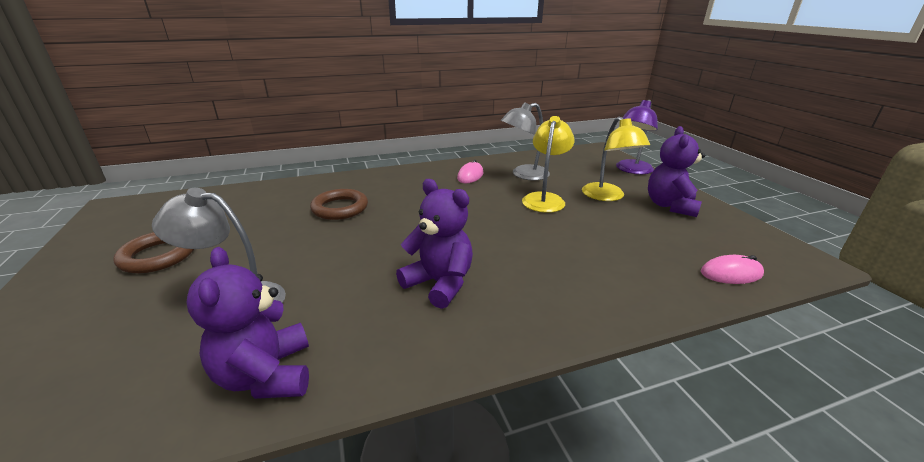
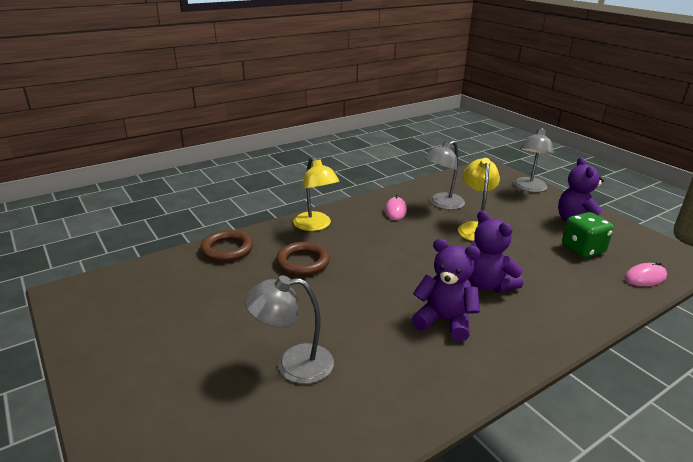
camera: 15 degrees left, 0 degrees up
(158, 256) = (175, 337): brown ring -> brown ring (227, 249)
(266, 375) = (372, 416): purple teddy bear -> purple teddy bear (487, 284)
(607, 196) = (524, 219): yellow lamp -> yellow lamp (315, 226)
(631, 170) = (529, 188): purple lamp -> grey lamp
(661, 233) = (582, 249): none -> green dice

